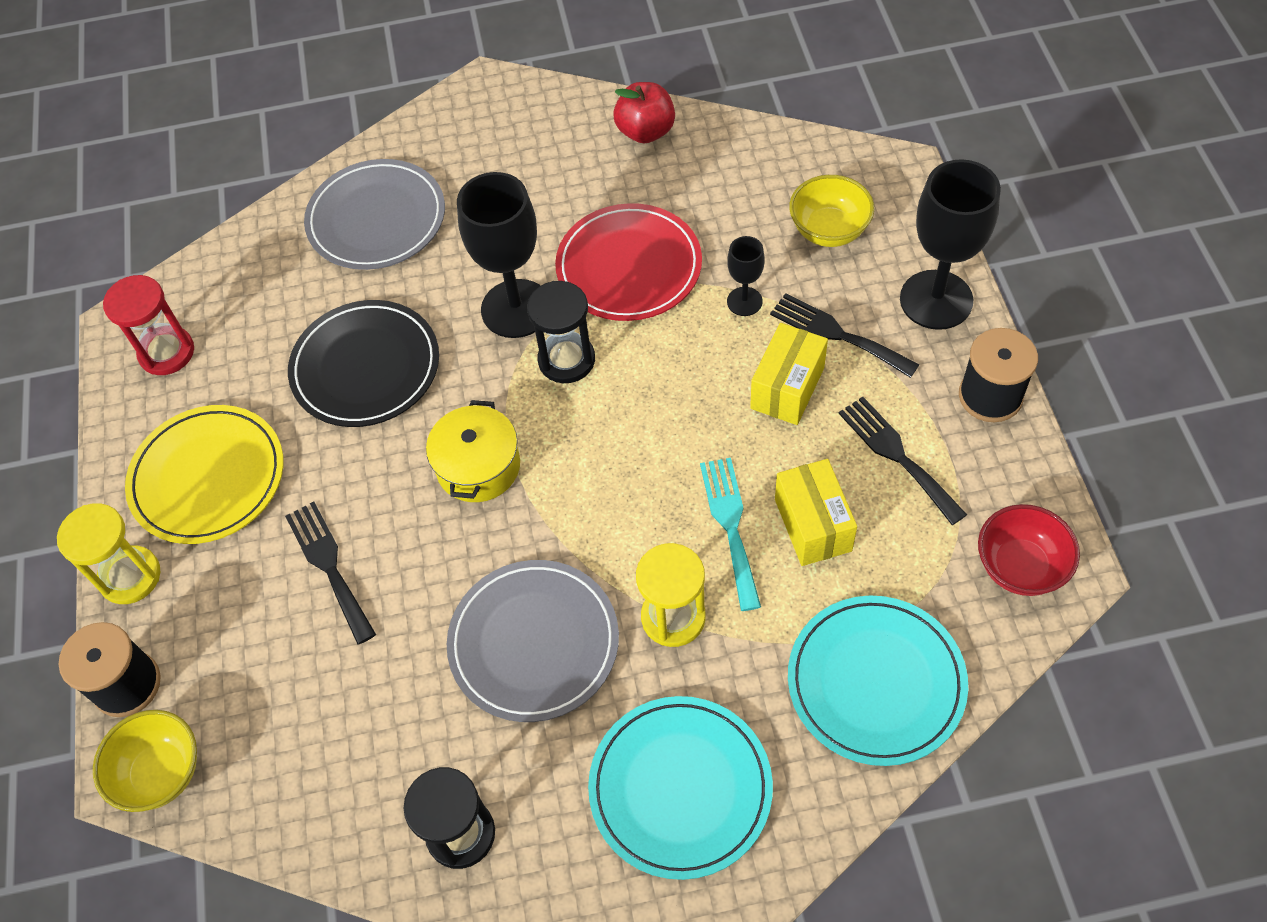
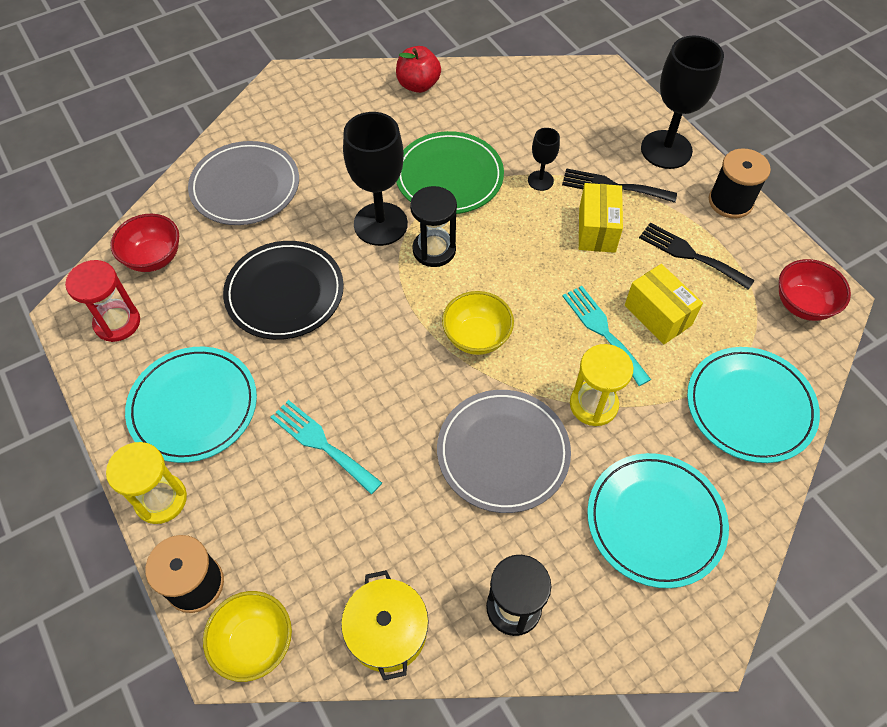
camera: 25 degrees left, 0 degrees up
(208, 477) = (193, 406): yellow plate -> turquoise plate
(237, 283) = (154, 258): none -> red bowl
(329, 566) = (321, 444): black fork -> turquoise fork
(478, 466) = (403, 340): yellow pot -> yellow pot (387, 631)
(629, 267) = (449, 176): red plate -> green plate
(829, 230) = (575, 122): yellow bowl -> yellow bowl (476, 337)

